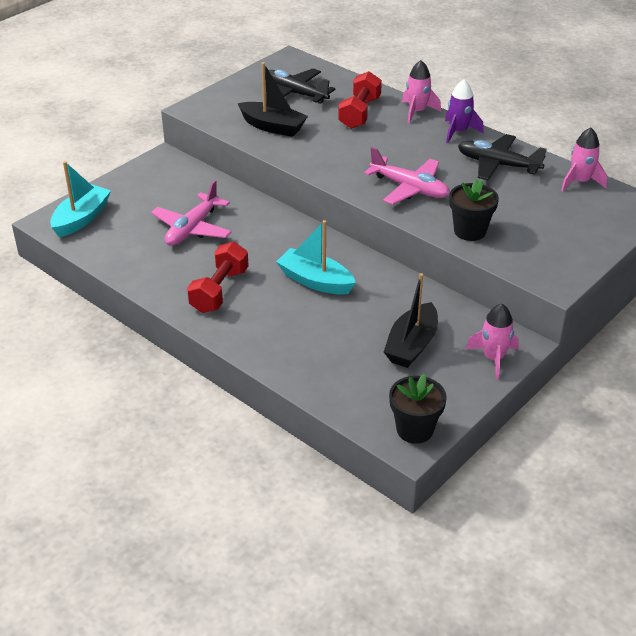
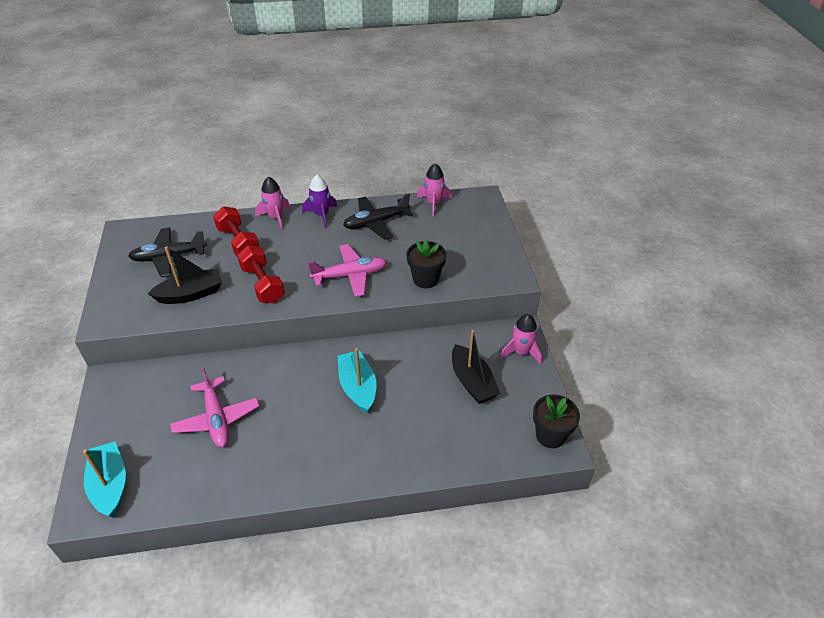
camera: 50 degrees left, 5 degrees up
(219, 290) = (307, 449): red dumbbell -> red dumbbell (263, 284)
(315, 281) = (358, 387): turquoise boat -> turquoise boat turned 90 degrees clockwise

